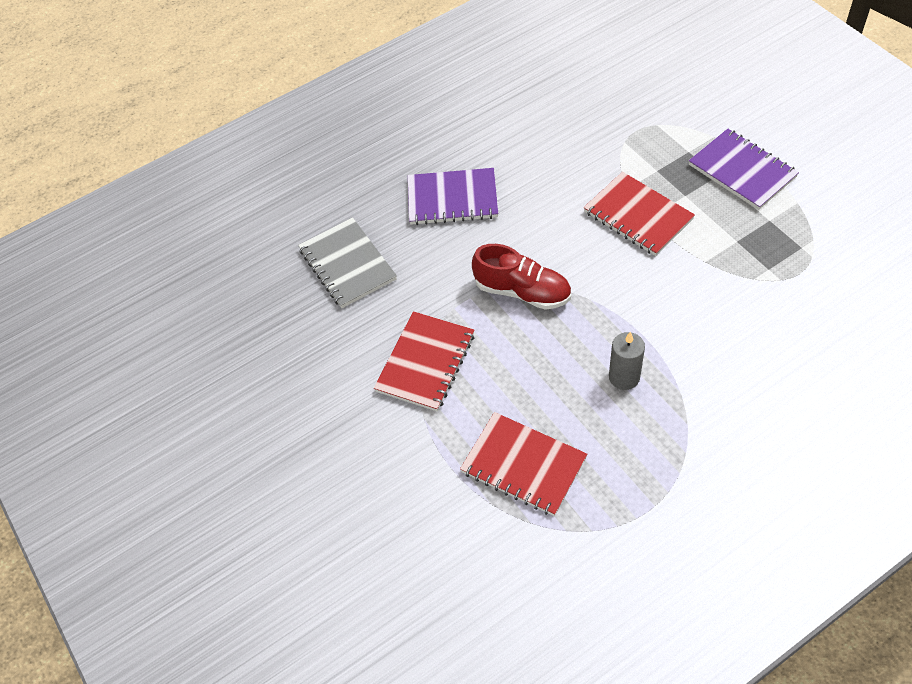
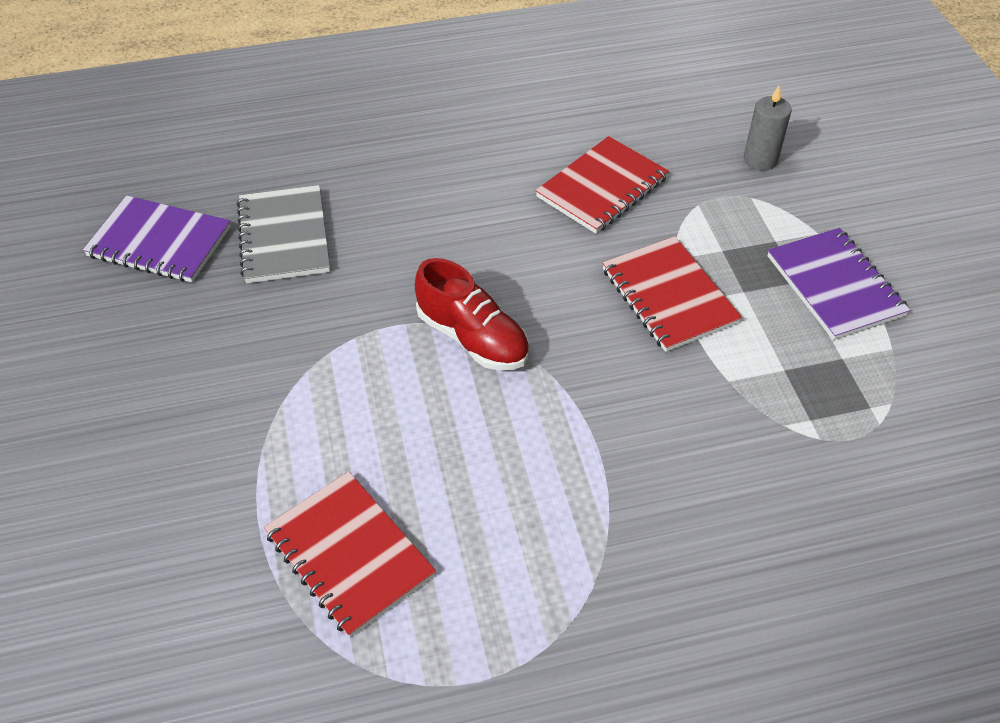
camera: 15 degrees right, 5 degrees down
(425, 363) = (305, 381): red notebook -> red notebook (602, 187)
(452, 199) = (450, 203): purple notebook -> purple notebook (159, 242)
(624, 377) = (543, 489): grey candle -> grey candle (760, 159)

